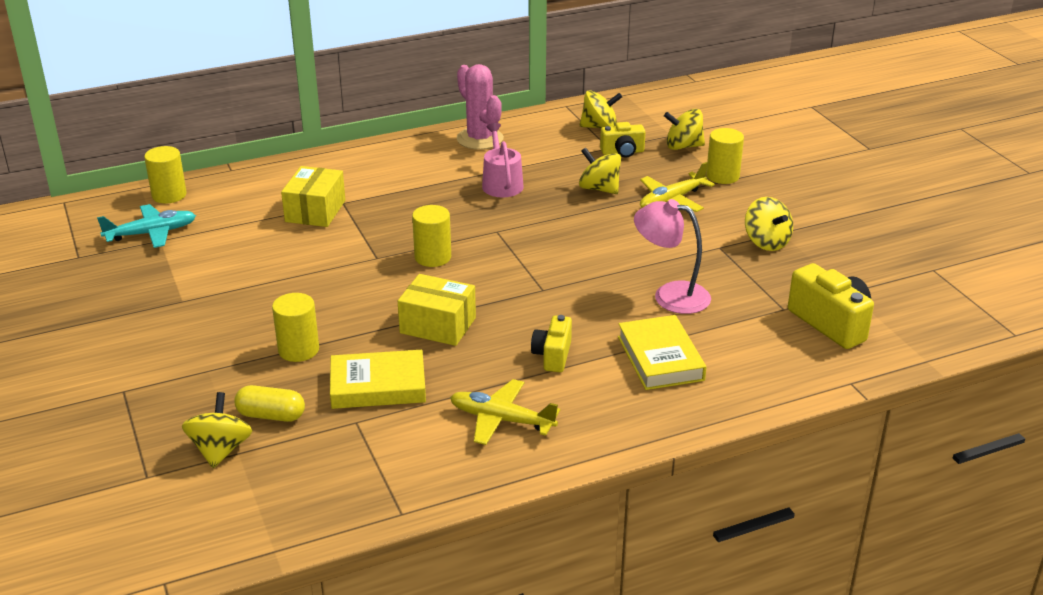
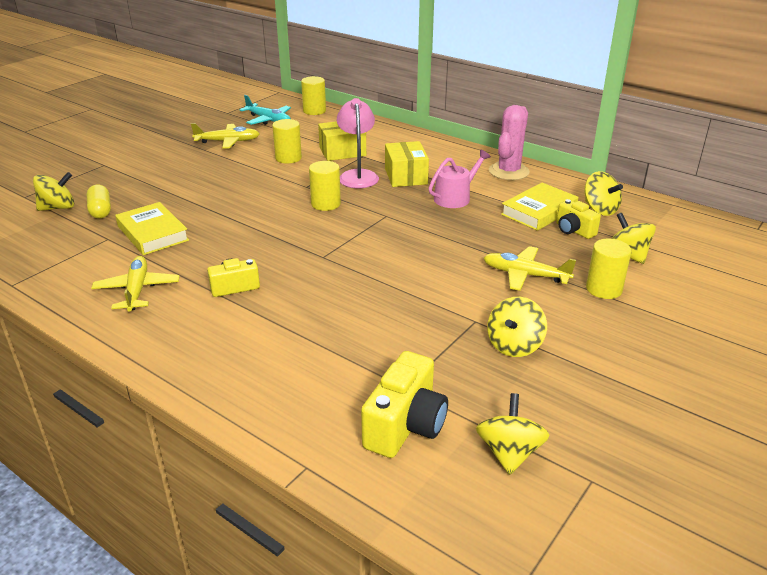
camera: 60 degrees right, 0 degrees up
(179, 279) = (227, 141): none -> yellow plane
(298, 350) = (177, 196): yellow cylinder -> yellow cylinder (288, 158)
(438, 325) = (240, 231): yellow box -> yellow box (406, 176)
(599, 189) = (500, 237): yellow spinning top -> yellow spinning top (509, 453)
(660, 358) = (267, 338): yellow book -> yellow book (539, 211)
(670, 295) = (368, 316): pink lamp -> pink lamp (358, 175)

